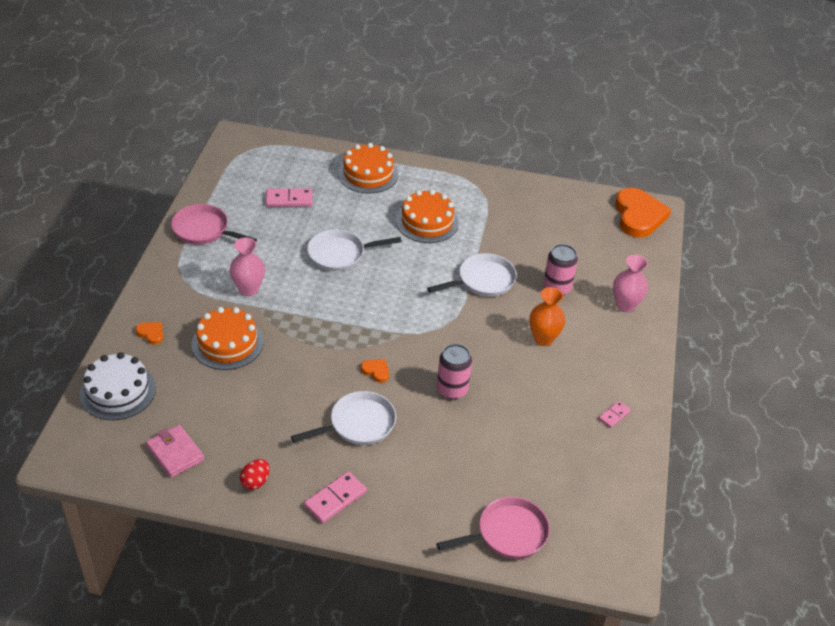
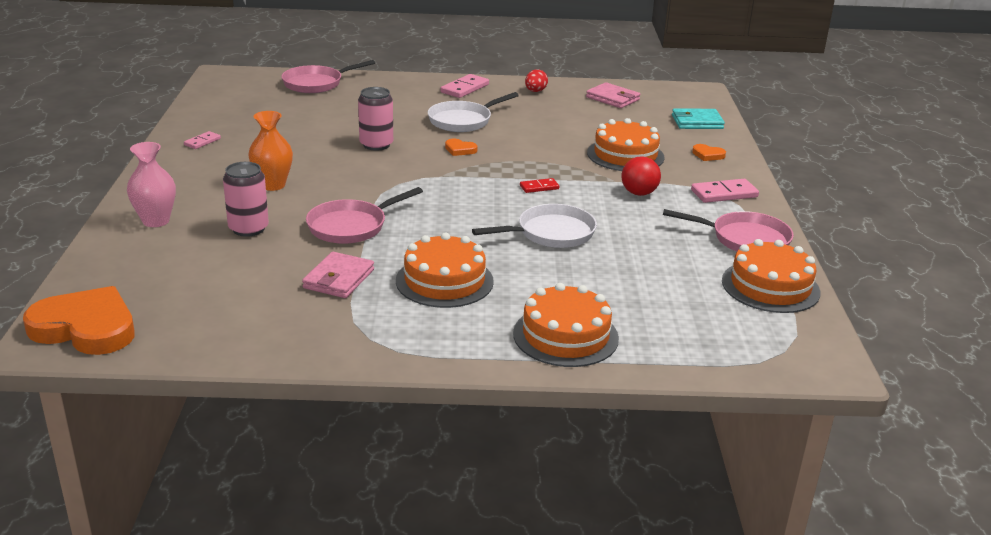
camera: 170 degrees right, 15 degrees down
(118, 391) = (697, 122): white cake -> turquoise wallet
(221, 189) = (770, 286): none -> orange cake
(248, 289) = (639, 193): pink vase -> red ball
(289, 199) = (664, 285): pink domino -> pink domino (724, 194)
(326, 307) = (539, 187): none -> red domino
(482, 281) = (351, 226): white pan -> pink pan
(494, 232) = (339, 279): none -> pink wallet
(638, 216) = (86, 328): orange heart -> orange heart turned 120 degrees clockwise

